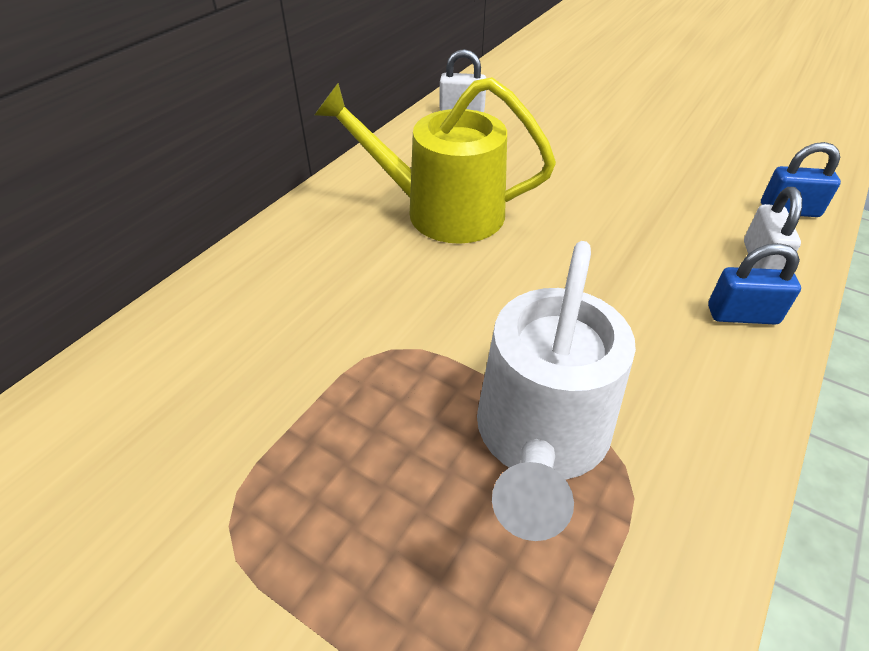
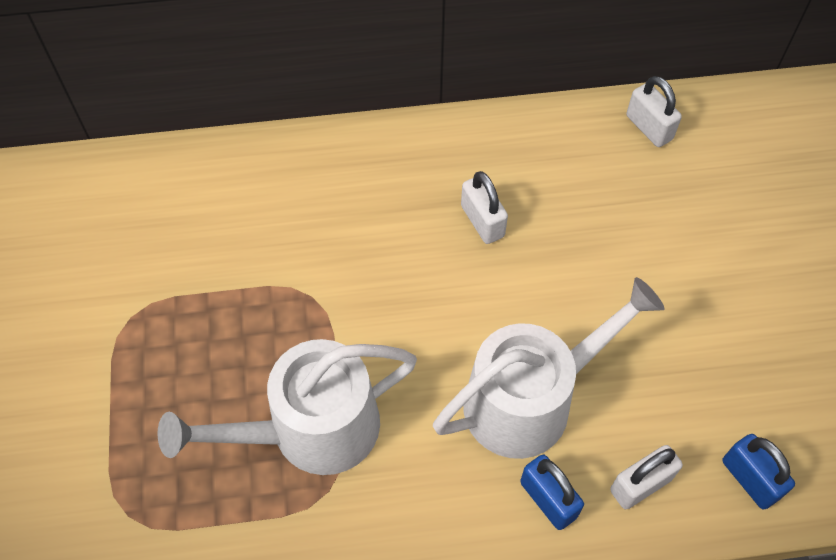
camera: 50 degrees right, 15 degrees up
(442, 211) = (482, 221): yellow watering can -> white padlock
(634, 274) = (529, 400): none -> white watering can

